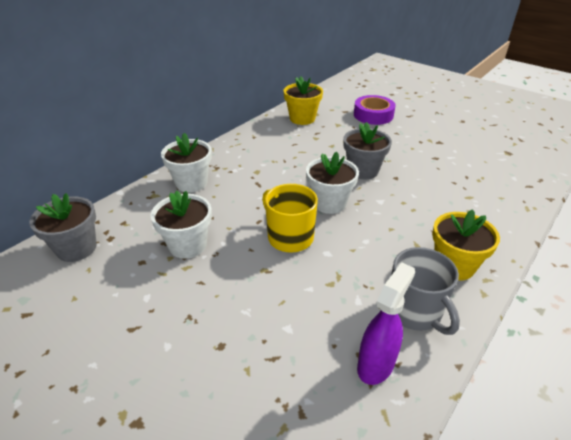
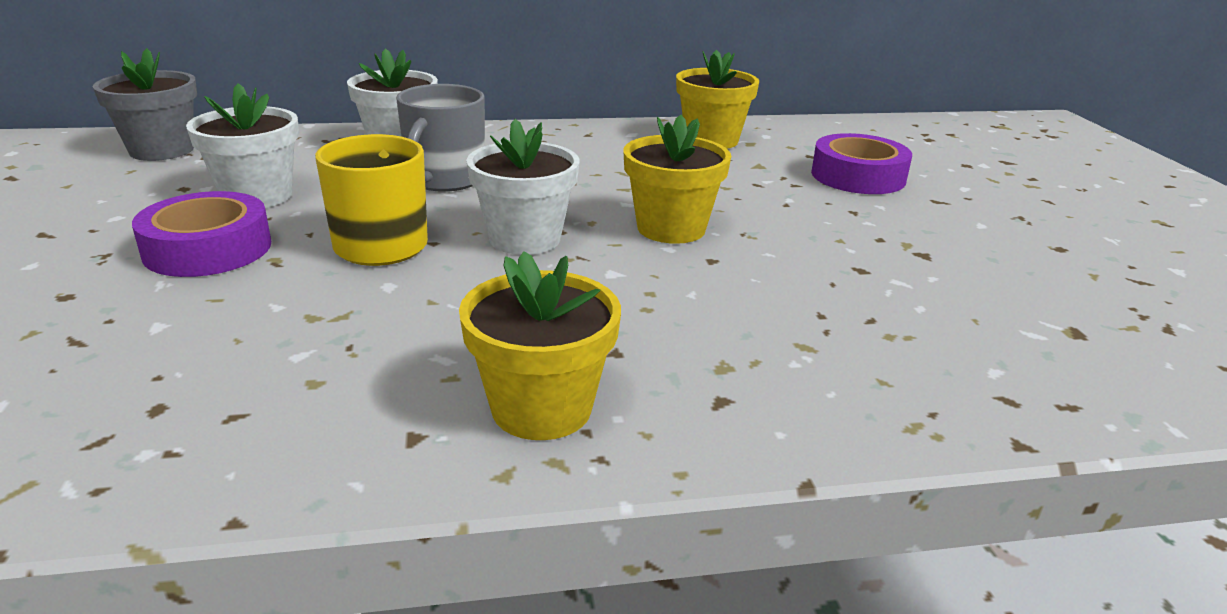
camera: 40 degrees right, 10 degrees down
(227, 283) = (208, 249): none -> purple tape
(363, 170) = (671, 228): grey flower pot -> yellow flower pot
(376, 364) = (147, 430): purple spray bottle -> none
(415, 311) = (339, 416): grey mug -> grey mug (444, 179)

